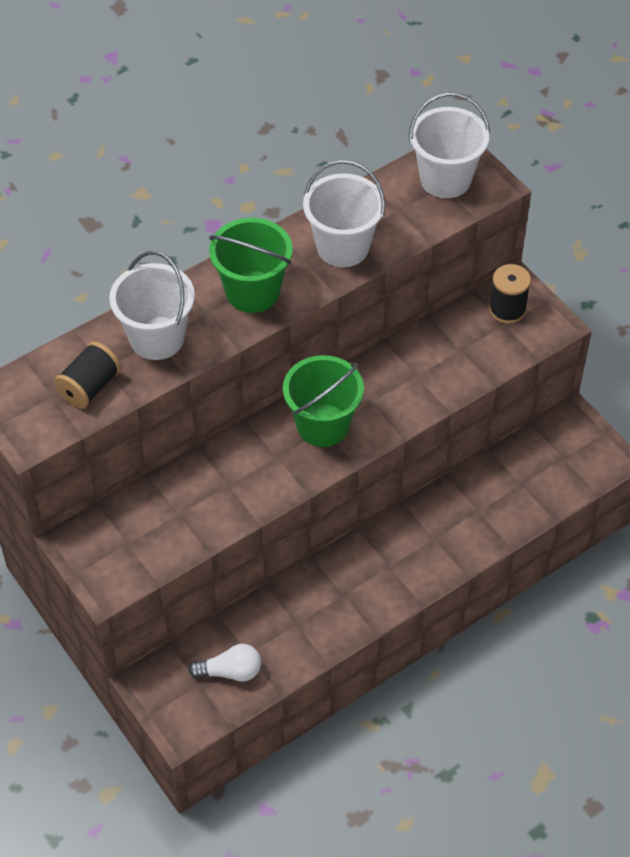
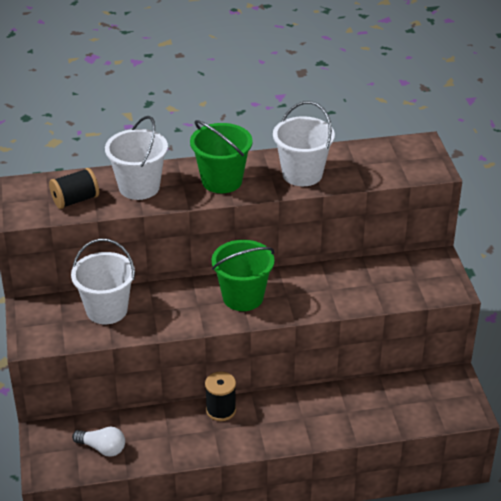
camera: 25 degrees right, 15 degrees down
(445, 179) = (402, 157): white bucket -> white bucket (107, 310)
(507, 309) = (423, 270): black spool -> black spool (221, 410)

